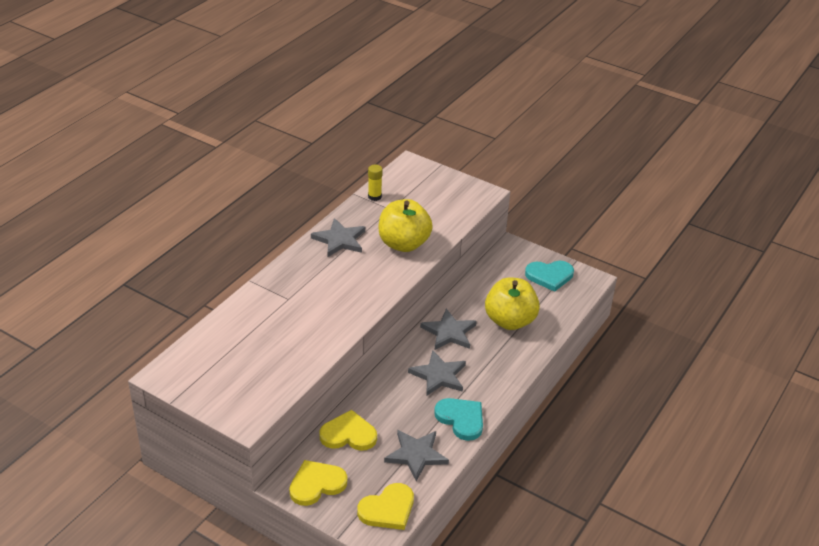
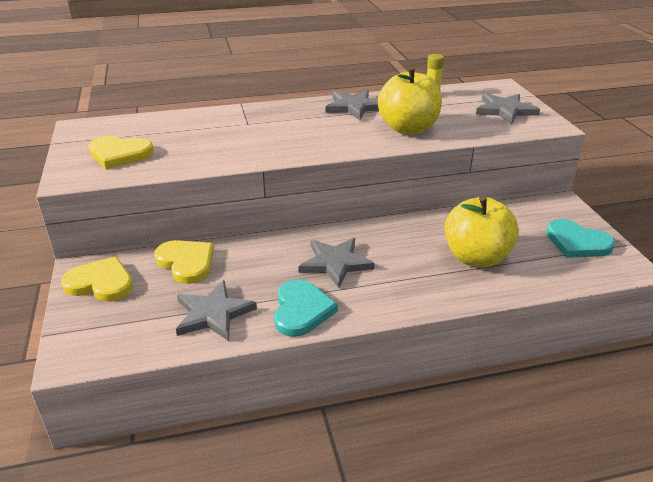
camera: 45 degrees right, 5 degrees down
(388, 509) = (115, 342): yellow heart -> yellow heart (119, 154)
(449, 332) = (397, 236): grey star -> grey star (505, 110)

